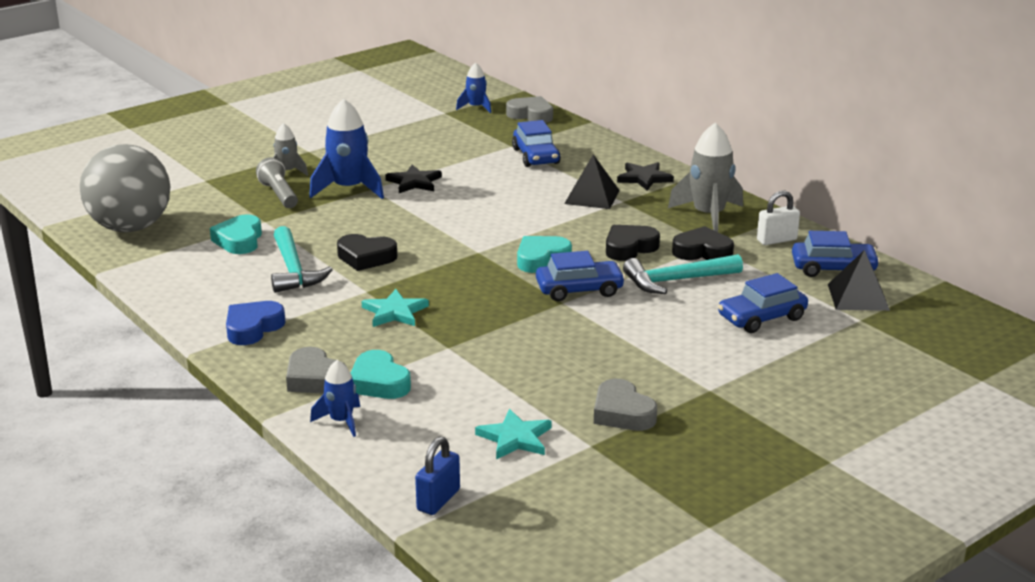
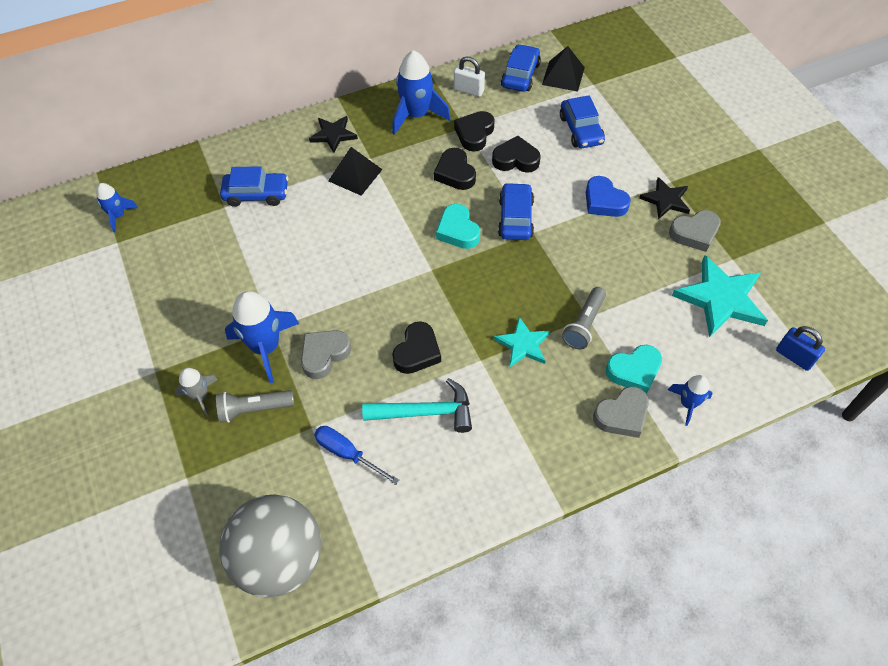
camera: 75 degrees left, 30 degrees up
(239, 240) = (347, 453): turquoise heart -> blue screwdriver
(253, 328) = (527, 455): blue heart -> blue heart (604, 201)
(414, 182) = (273, 292): black star -> black star (665, 200)
(436, 345) = (584, 324): none -> grey flashlight
(515, 438) = (721, 299): turquoise star -> turquoise star, size x1.69
(531, 115) = (160, 179): grey heart -> grey heart (324, 355)
(676, 280) = (516, 159): turquoise hammer -> black heart
(708, 216) = (416, 115): grey rocket -> blue rocket
(776, 240) = (468, 90): white padlock -> white padlock turned 60 degrees counterclockwise

